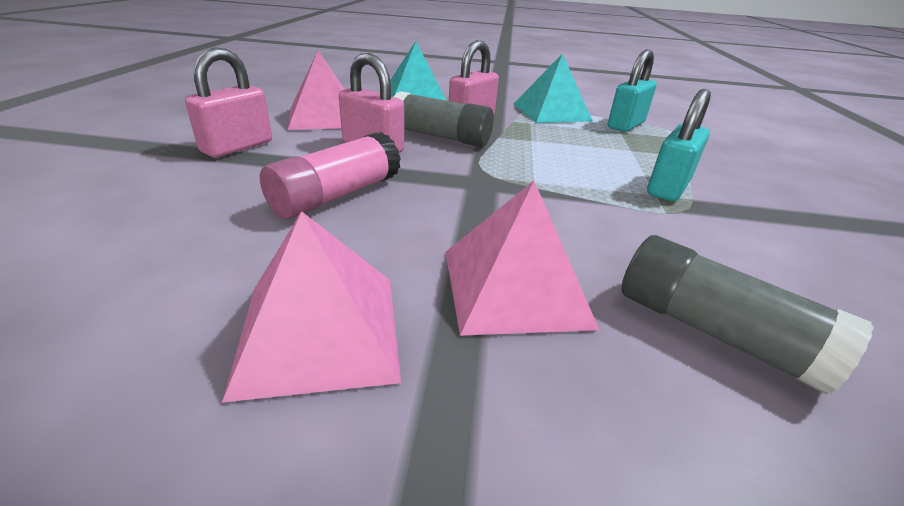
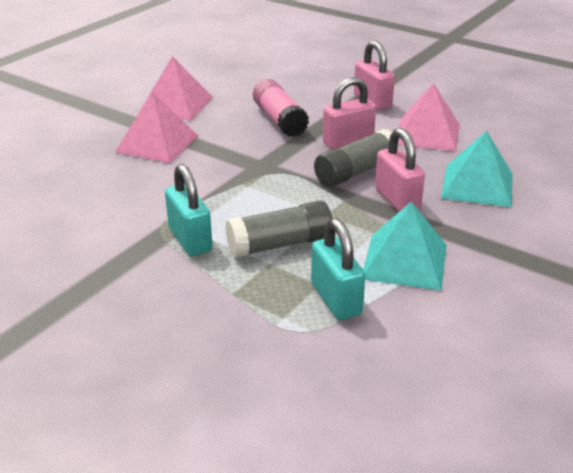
camera: 120 degrees right, 0 degrees up
(714, 332) = (81, 176): grey glue stick -> grey glue stick (280, 244)

